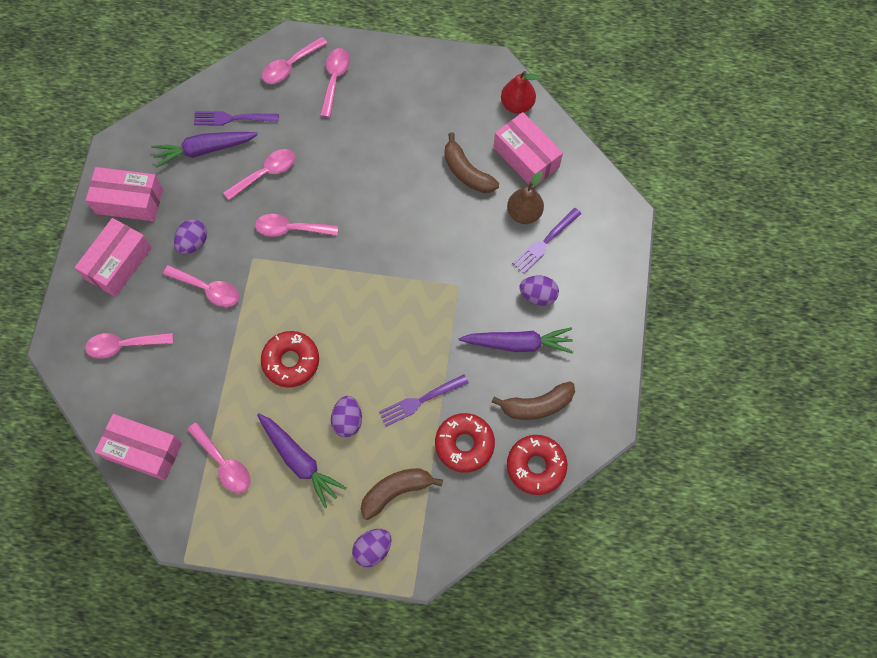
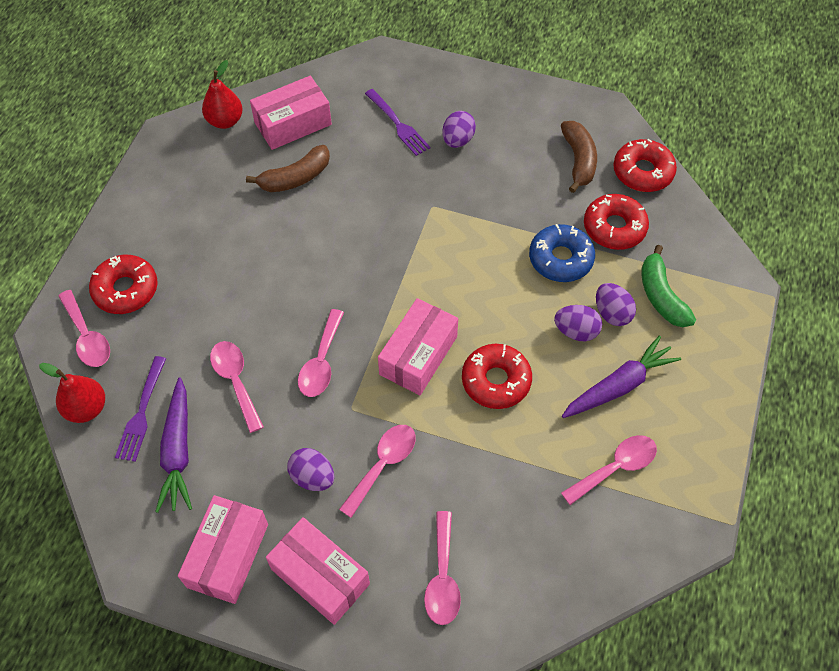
camera: 80 degrees left, 10 degrees down
(144, 450) = (590, 561): pink box -> pink box (418, 355)
(231, 83) = (86, 408): none -> red pear
(335, 79) = (126, 290): pink spoon -> red donut
(372, 549) = (724, 326): purple egg -> purple egg (612, 313)
(396, 491) = (661, 296): brown banana -> green banana
(421, 400) = (560, 259): purple fork -> blue donut
(518, 344) = (509, 165): purple carrot -> none
(524, 213) = (359, 136): brown pear -> none

